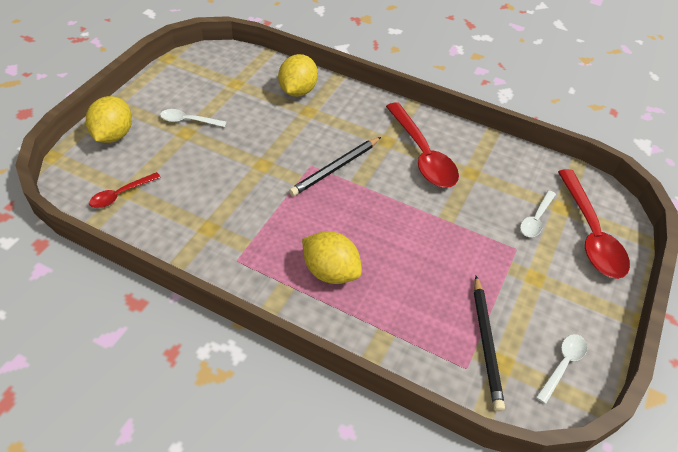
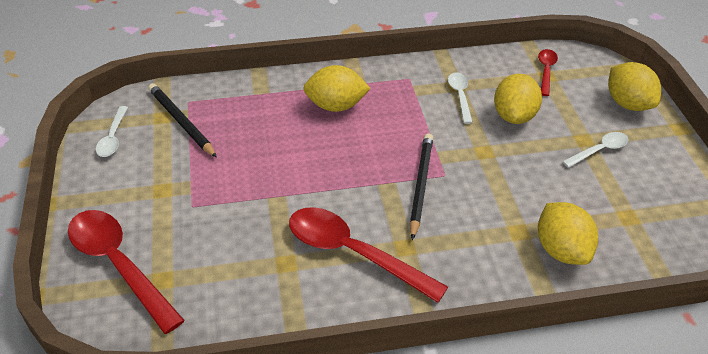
camera: 145 degrees right, 5 degrees down
(204, 175) = (514, 116): none -> yellow lemon
(536, 219) = (185, 248): white spoon -> white spoon (460, 96)

